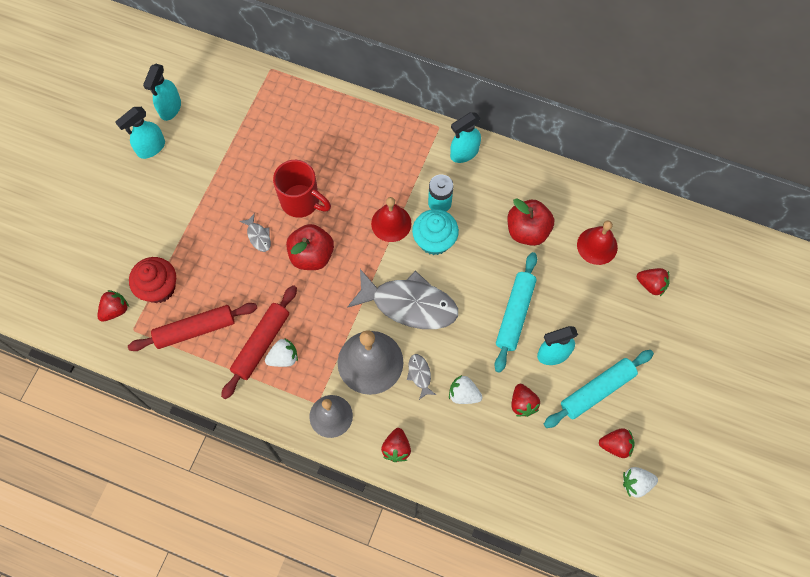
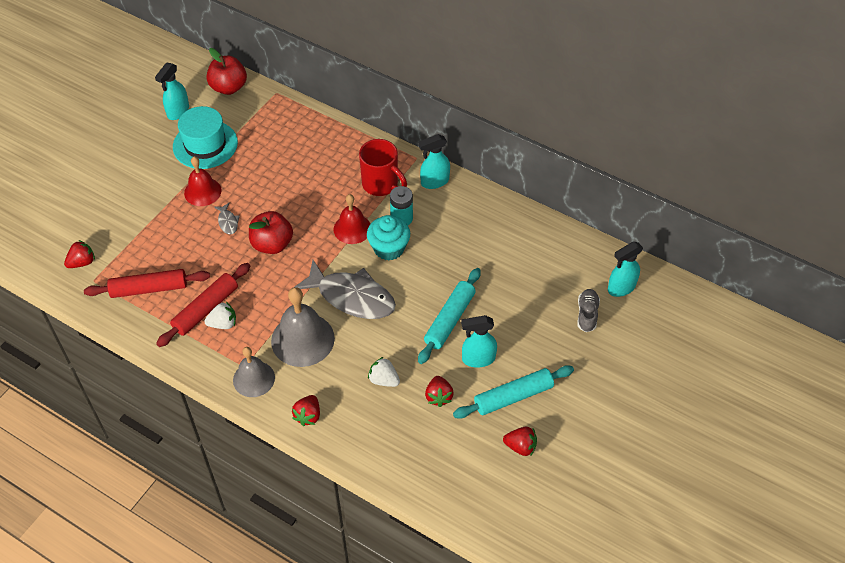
camera: 10 degrees right, 15 degrees down
(151, 148) = (152, 140): turquoise spray bottle -> turquoise spray bottle (621, 288)
(159, 288) = (126, 250): red cupcake -> none
(210, 145) = (205, 144): none -> turquoise hat
(301, 202) = (274, 200): red mug -> red mug (381, 184)
(419, 375) = (346, 357): grey fish -> none
(527, 231) = (478, 253): red apple -> red apple (229, 87)
(597, 246) = (542, 274): red bell -> red bell (202, 191)
(636, 483) = (533, 483): white strawberry -> none
(651, 285) = (587, 314): red strawberry -> grey shoe

